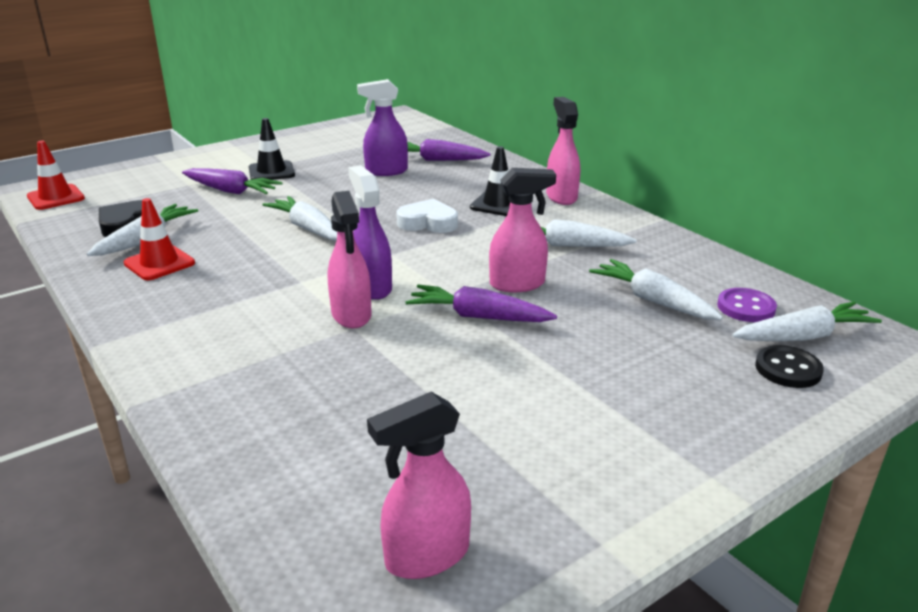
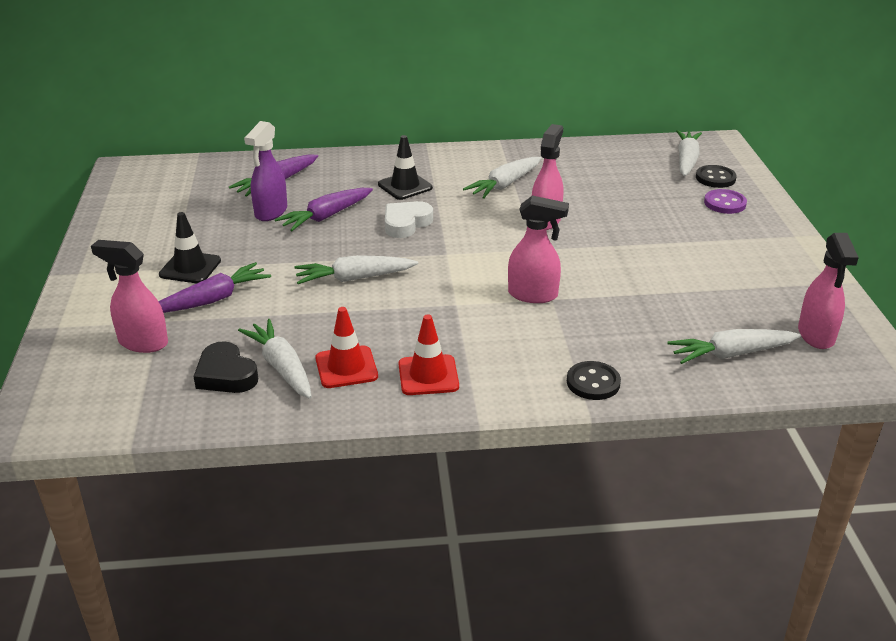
camera: 60 degrees left, 5 degrees up
(56, 197) = (83, 413): red traffic cone -> red traffic cone (428, 375)
(197, 392) = (593, 382): none -> black button
(372, 287) = (496, 276): purple spray bottle -> none
(478, 316) = (578, 248): purple carrot -> purple carrot (326, 217)
(561, 197) = (420, 159): pink spray bottle -> pink spray bottle (142, 342)
(653, 300) = (609, 185): white carrot -> white carrot (731, 354)
(746, 307) = (642, 162): purple button -> purple button (725, 203)

